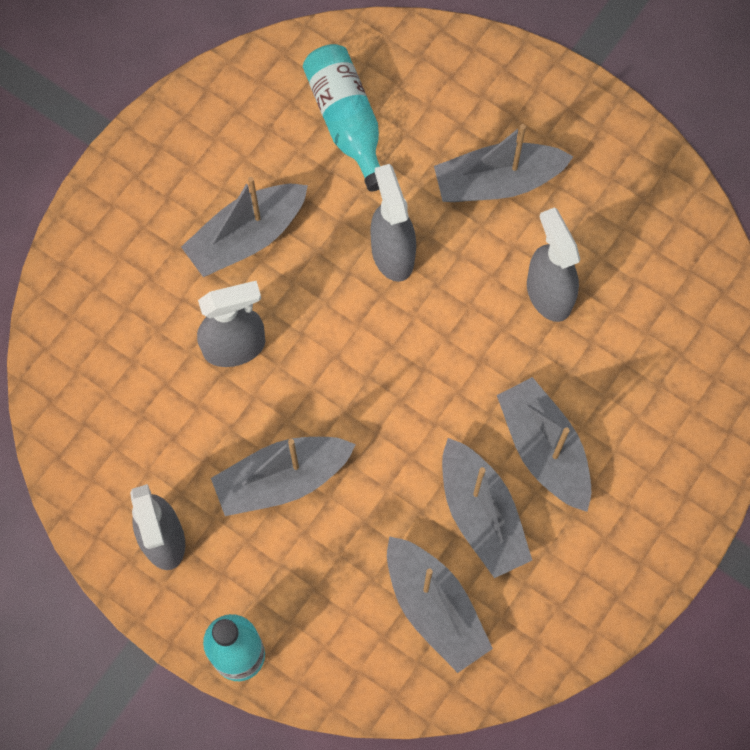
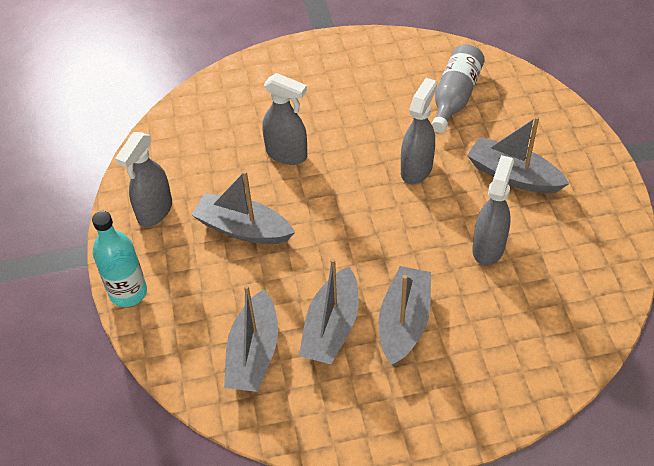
camera: 45 degrees right, 20 degrees down
(247, 237) = (346, 112): grey boat -> none
(347, 121) = (455, 97): turquoise bottle -> grey bottle

